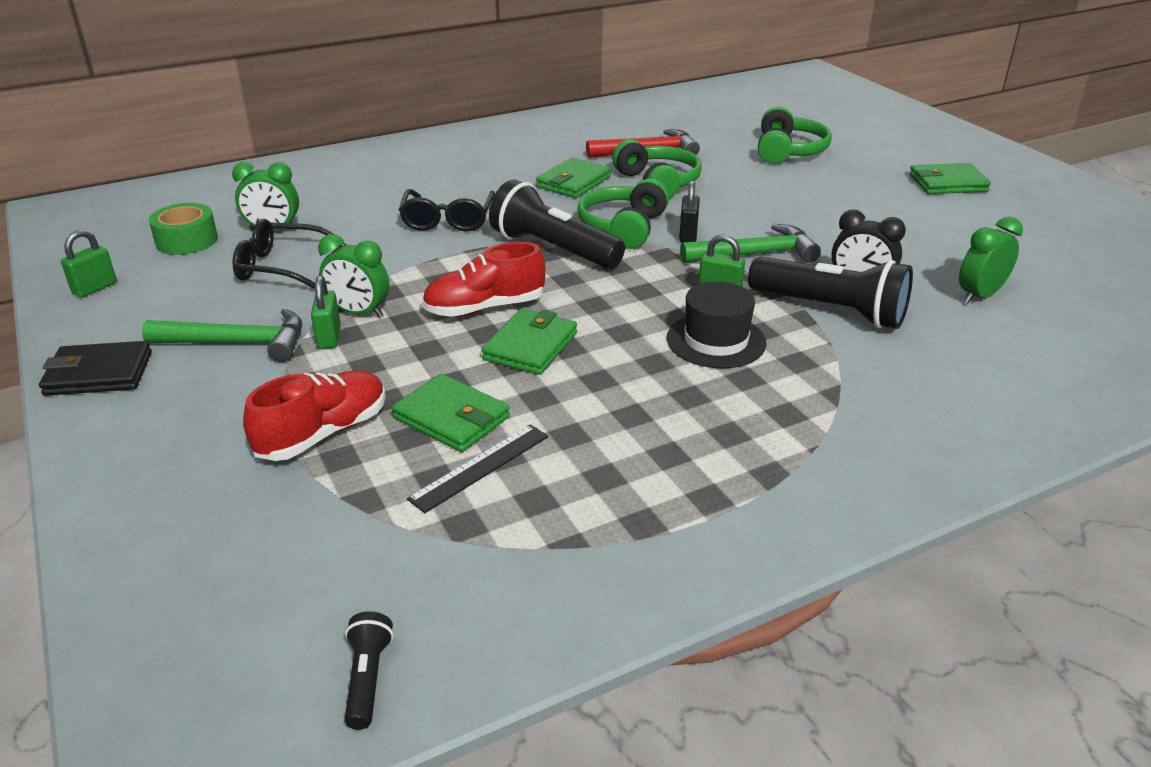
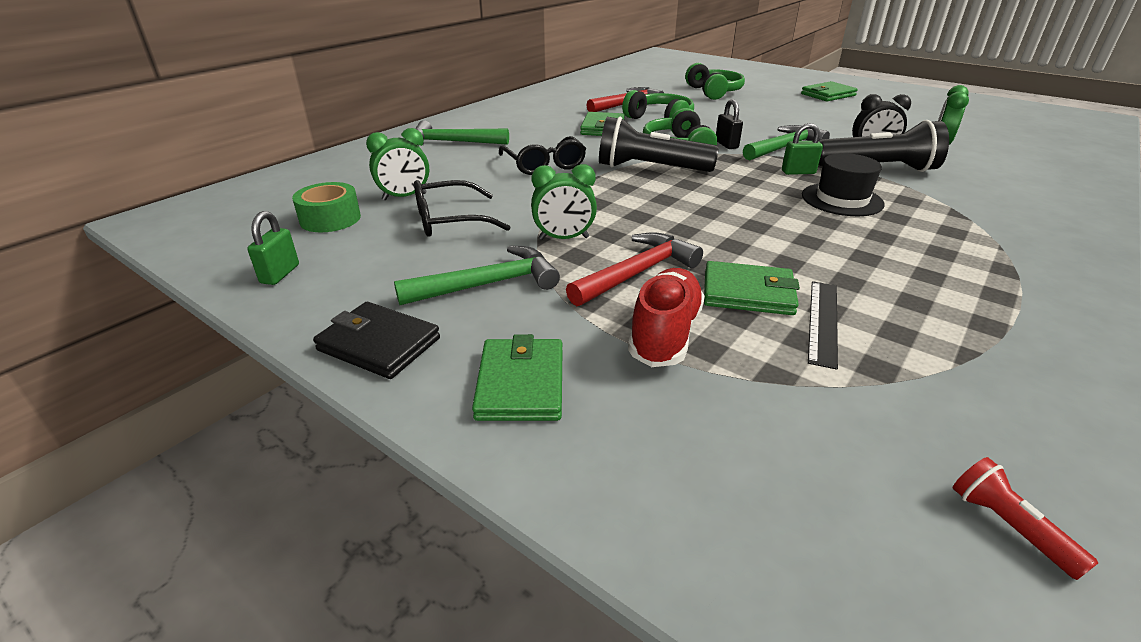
camera: 25 degrees left, 0 degrees up
(99, 374) = (379, 344): black wallet -> black wallet turned 60 degrees clockwise
(329, 337) = (564, 261): green padlock -> none
(367, 678) = (1008, 526): black flashlight -> red flashlight
(377, 368) = (637, 273): none -> red hammer
(391, 171) = (453, 142): none -> green hammer
(485, 308) = (658, 214): red shoe -> none
(530, 346) = (729, 231): green wallet -> green wallet (520, 384)

